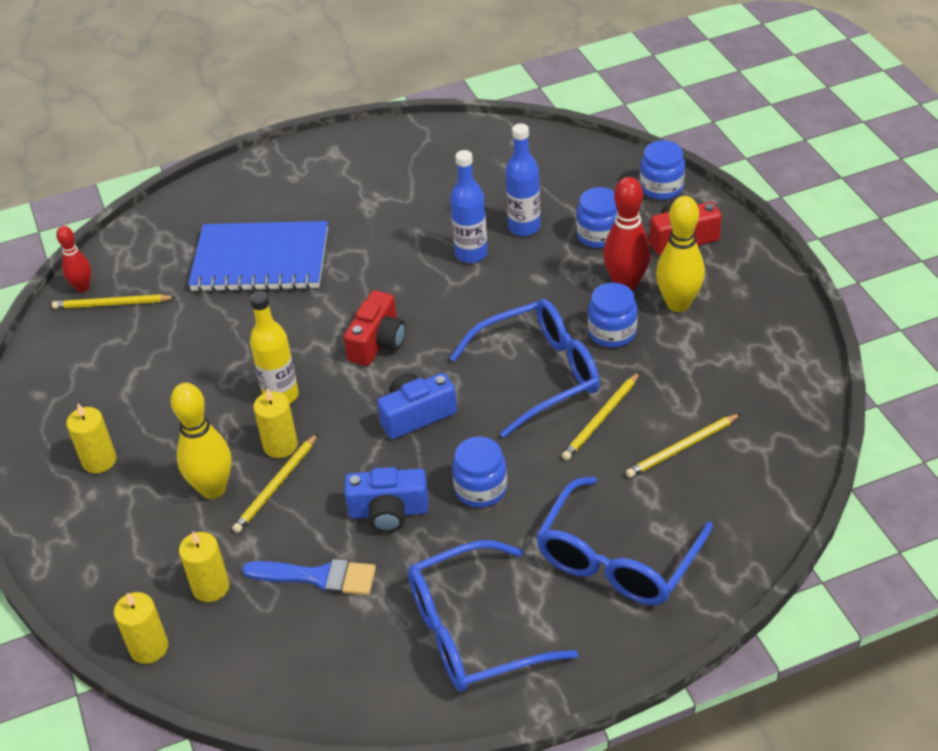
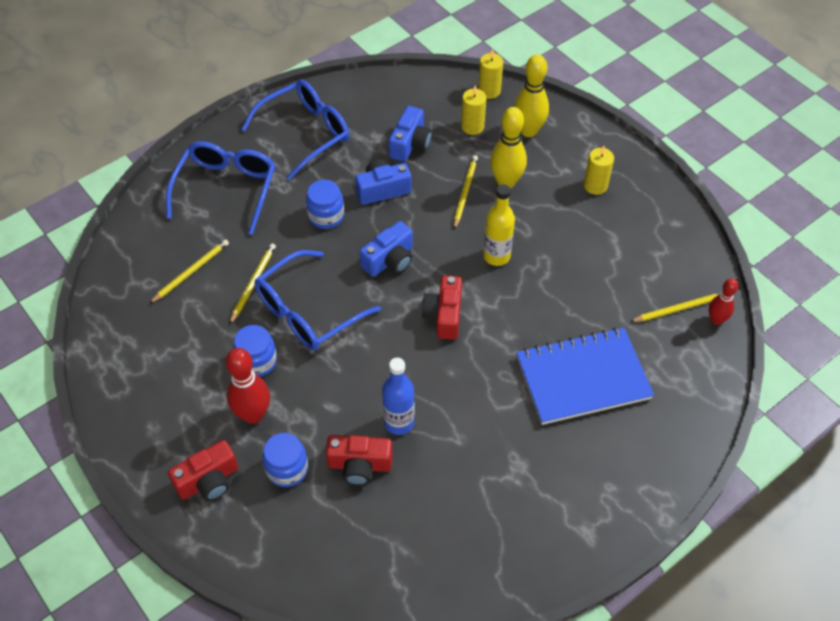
camera: 160 degrees right, 10 degrees up
(280, 445) = (477, 219): yellow candle -> none
(318, 577) = (410, 144): blue brush -> blue camera
(524, 227) = (359, 465): blue bottle -> red camera
(661, 188) = (235, 548): blue jar -> none
(678, 304) = (205, 402): yellow bowling pin -> yellow bowling pin (528, 131)

